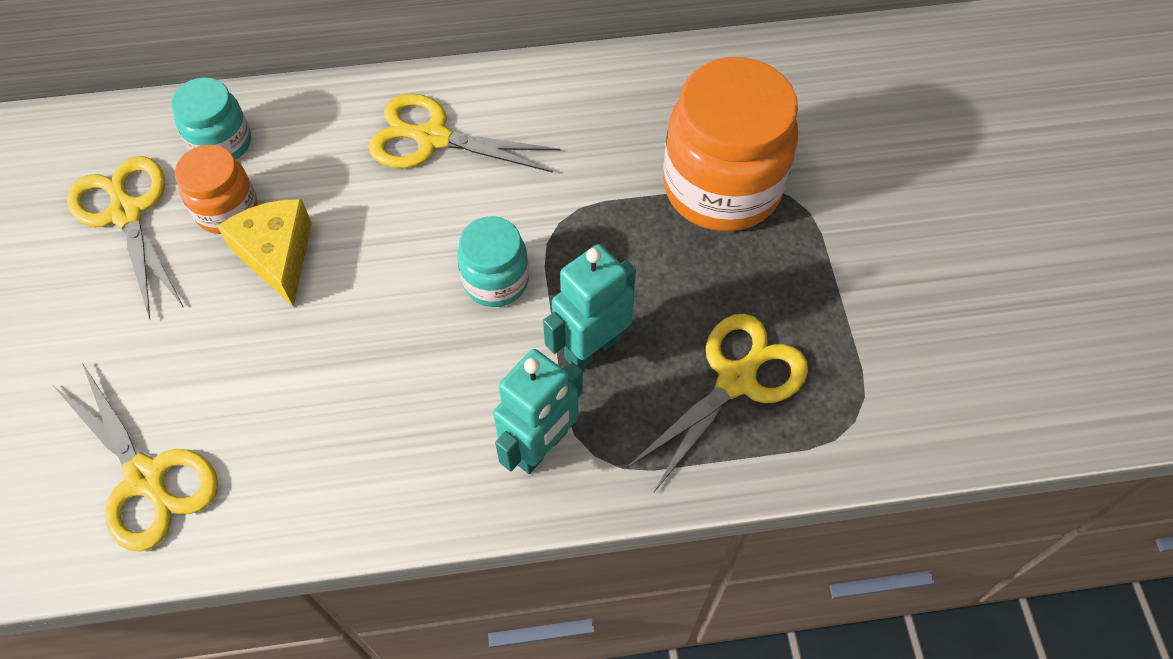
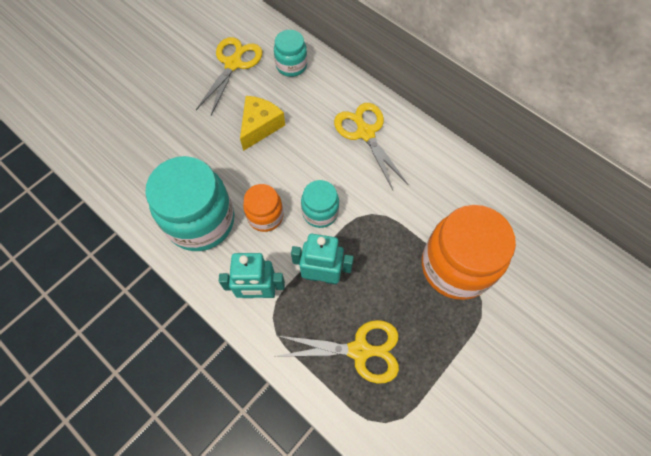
camera: 50 degrees right, 5 degrees up
(146, 479) = (135, 165): yellow scissors -> none
(227, 210) = (264, 93): orange jar -> orange jar (265, 216)
(350, 447) = (201, 221): none -> turquoise jar

